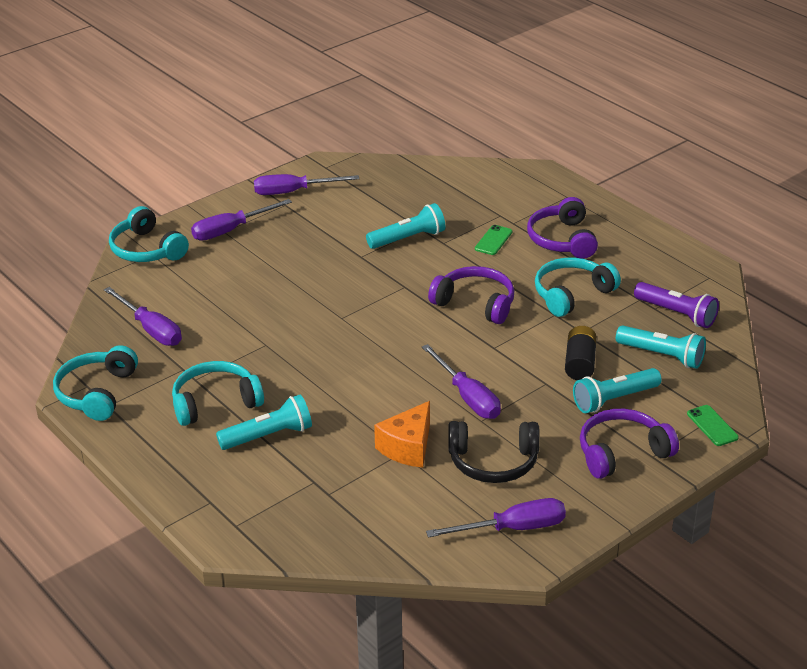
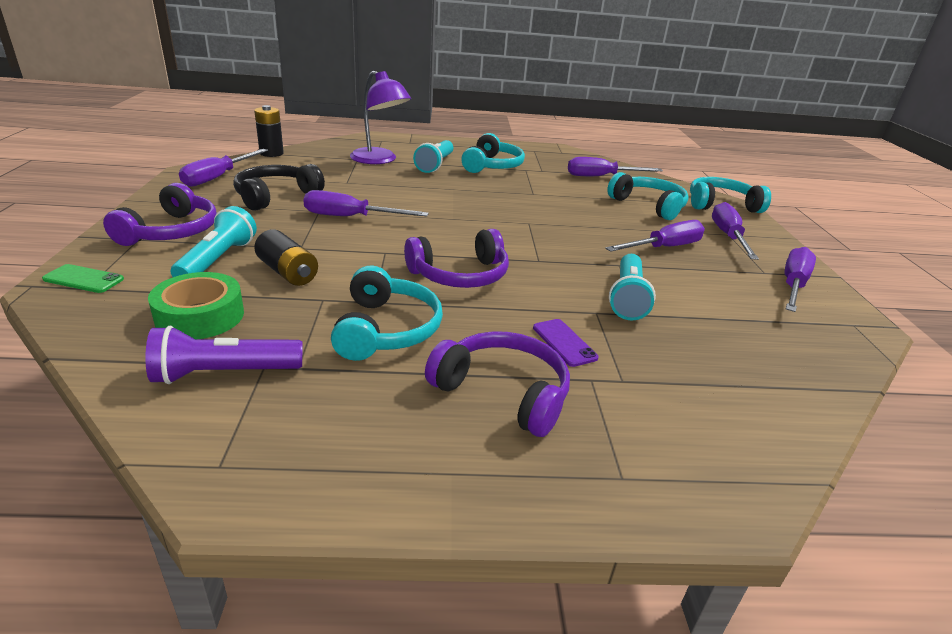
camera: 125 degrees right, 5 degrees down
(96, 393) = (551, 152): turquoise headphones -> turquoise headphones (649, 205)
(300, 248) = (664, 248): none -> purple screwdriver
(309, 477) = (379, 160): none -> purple lamp
(405, 558) = (271, 153): none -> black battery
(408, 447) = (346, 184): orange cheese -> none
(493, 240) = (564, 342): green phone -> purple phone
(662, 356) = (200, 316): turquoise flashlight -> green tape

